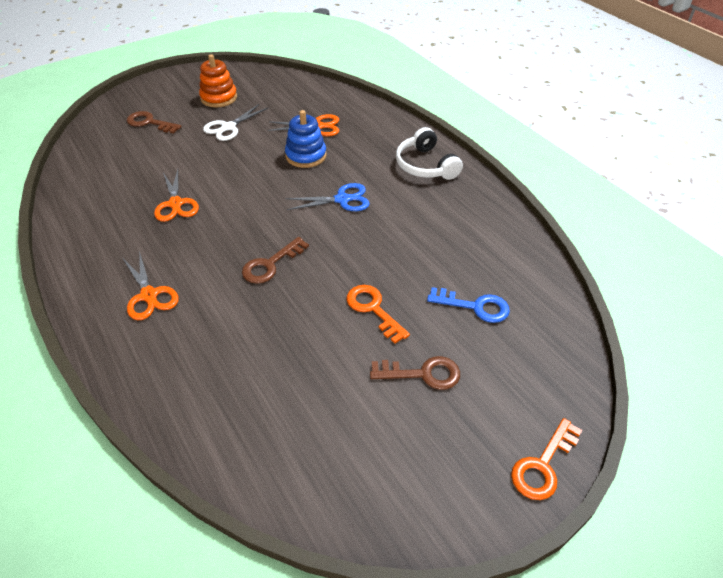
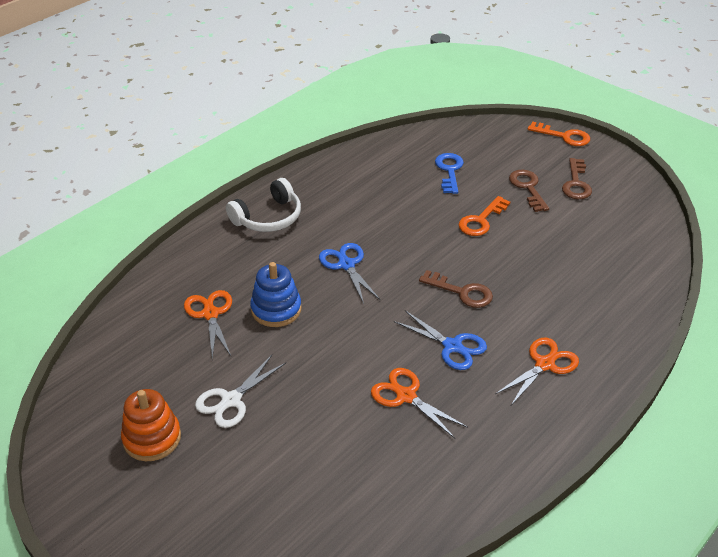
camera: 105 degrees left, 5 degrees down
(149, 123) = (238, 499): brown key -> brown key (576, 183)
(176, 204) = (406, 396): orange scissors -> orange scissors turned 105 degrees counterclockwise
(208, 241) = (452, 346): none -> blue scissors
(228, 127) = (231, 400): white scissors -> white scissors turned 105 degrees clockwise

